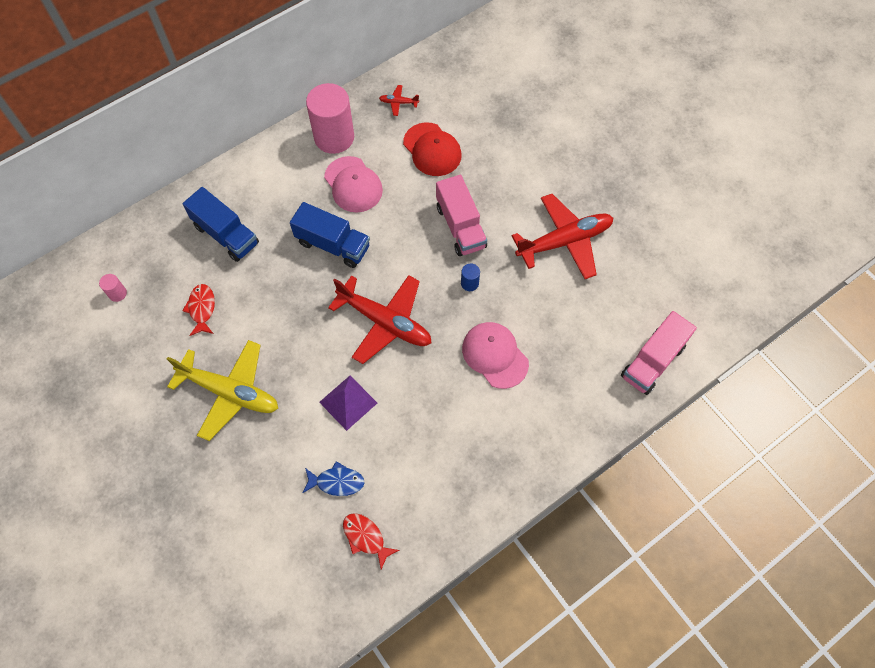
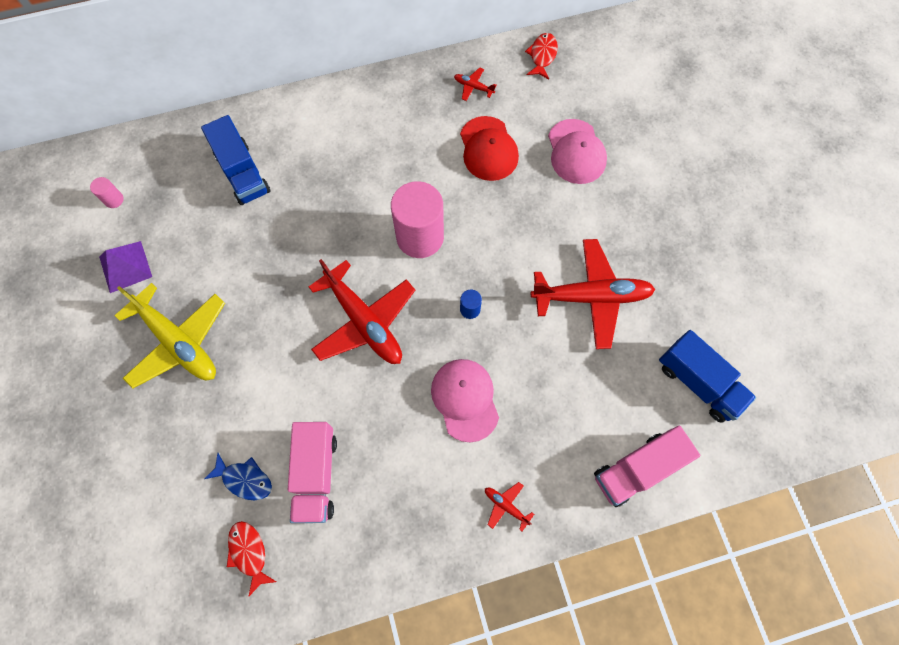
camera: 20 degrees right, 5 degrees up
(202, 309) = (187, 243): red fish -> red fish (542, 56)
(333, 245) = (344, 219): blue truck -> blue truck (698, 382)
(334, 137) = (392, 104): pink cylinder -> pink cylinder (420, 237)
(348, 402) = (291, 396): purple pyramid -> purple pyramid (125, 266)
(353, 184) = (391, 161): pink cap -> pink cap (576, 152)
(460, 227) = (485, 243): pink truck -> pink truck (316, 475)
(561, 425) = (506, 505): none -> red plane

